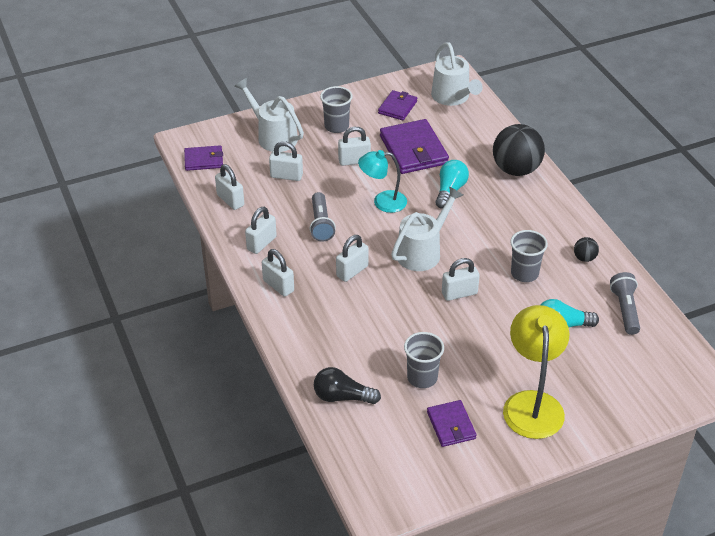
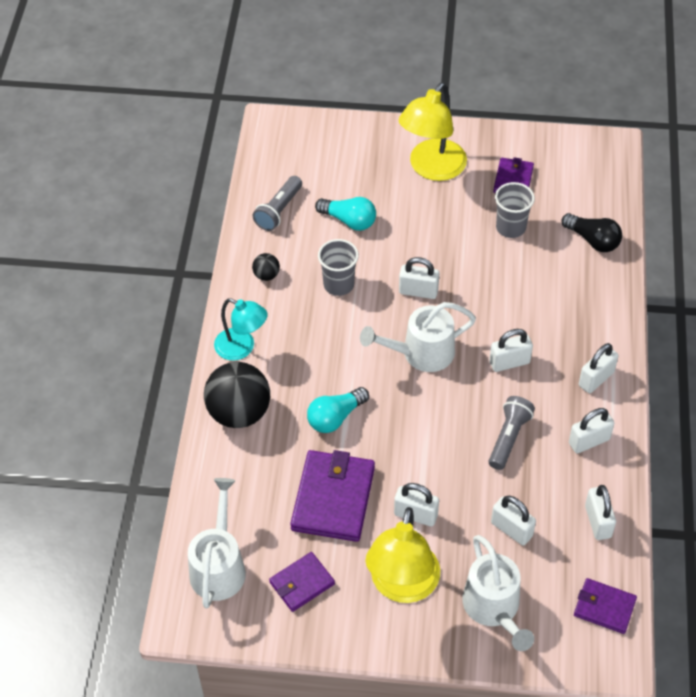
camera: 150 degrees left, 10 degrees up
(278, 286) = (596, 379): white padlock -> white padlock turned 60 degrees clockwise
(336, 126) = (402, 586): grey cup -> yellow lamp
(382, 202) = (421, 437): turquoise lamp -> turquoise lamp (242, 348)

